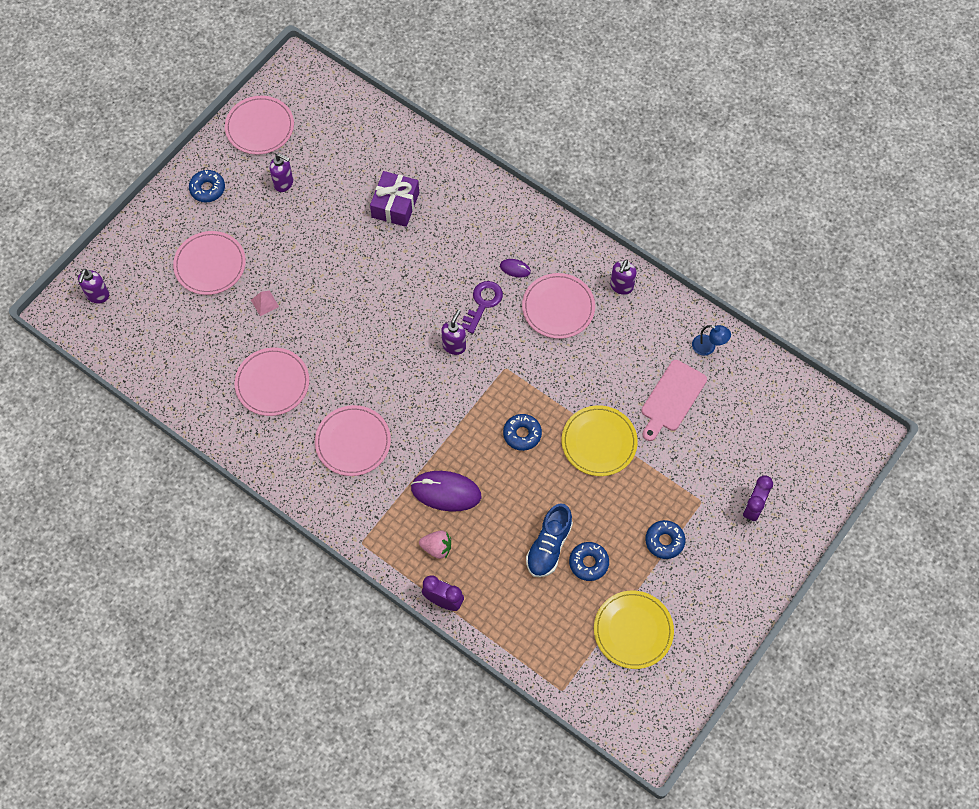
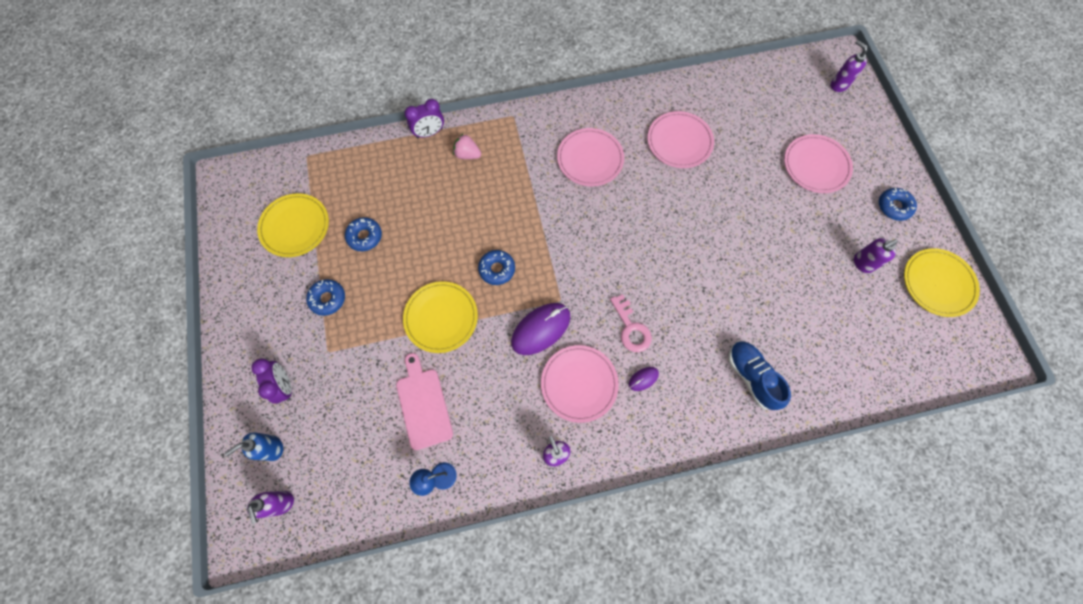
camera: 130 degrees right, 5 degrees up
(260, 127) = (938, 283): pink plate -> yellow plate
(264, 303) = (753, 178): pink pyramid -> none
(395, 205) = (779, 332): purple gift -> none
(437, 548) = (467, 154): pink strawberry -> pink strawberry turned 60 degrees clockwise
(446, 492) = (500, 188): purple mouse -> purple mouse (541, 329)
(454, 346) = (610, 278): purple soap dispenser -> purple soap dispenser (281, 503)
(483, 303) = (631, 328): purple key -> pink key
(549, 546) = (401, 221): blue shoe -> blue shoe (751, 376)
(798, 473) = (272, 448): none -> blue soap dispenser

